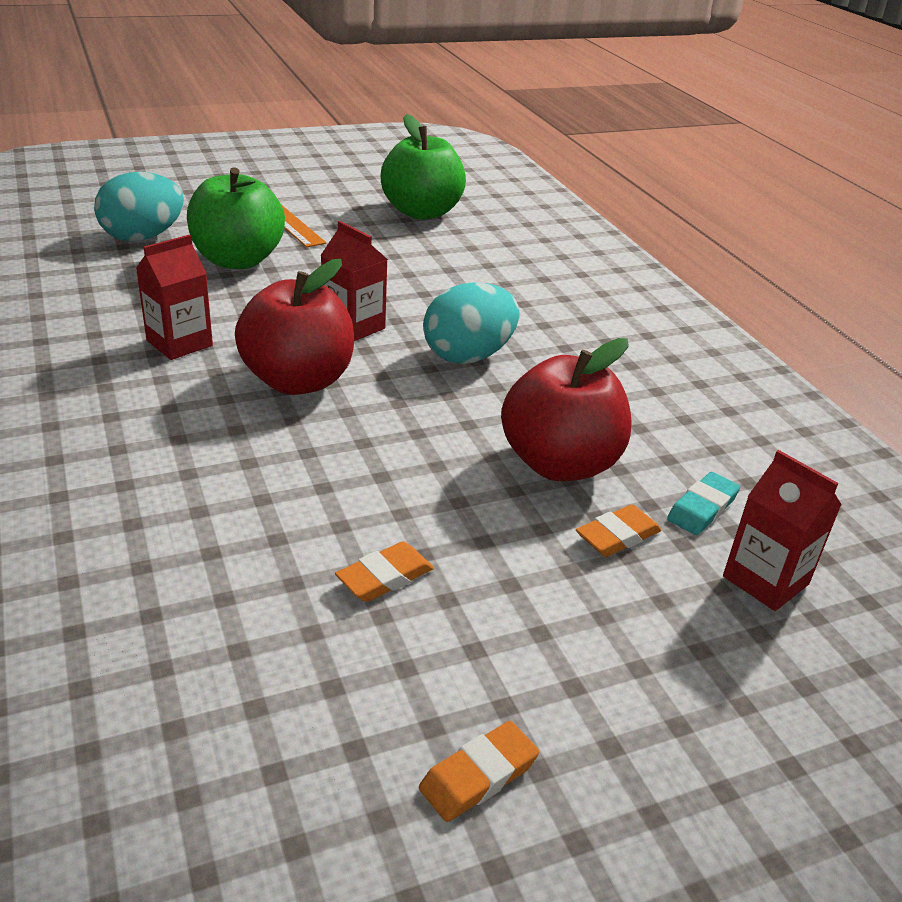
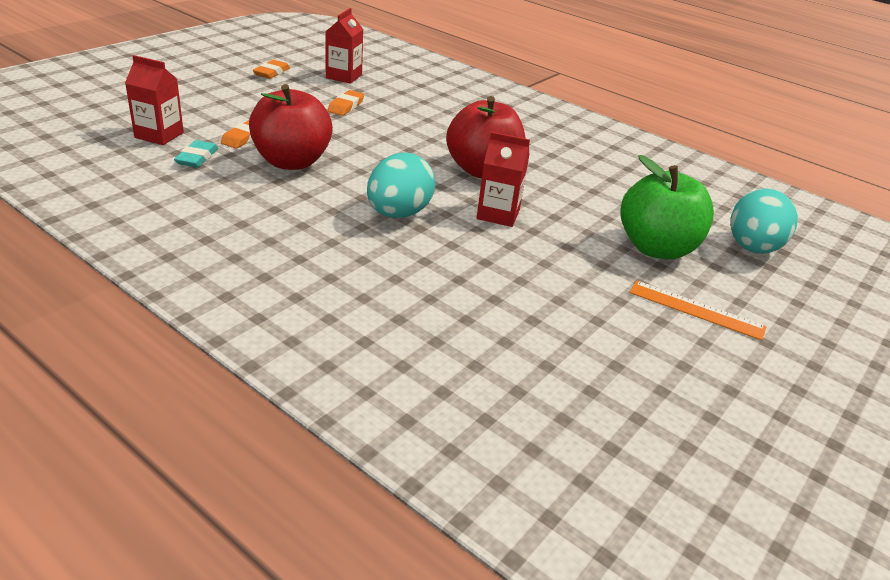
camera: 150 degrees right, 0 degrees up
(179, 343) = (577, 174): red carton -> red carton (344, 76)
(421, 212) = (616, 385): green apple -> none

